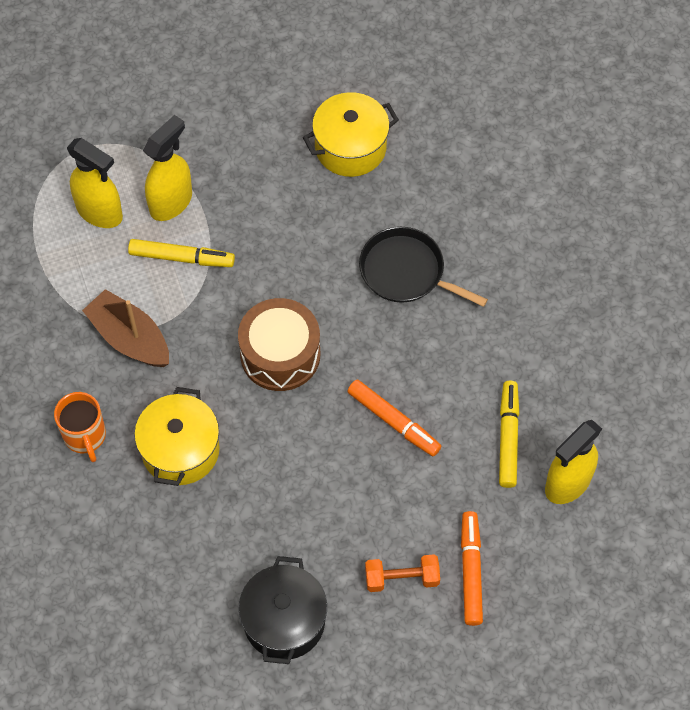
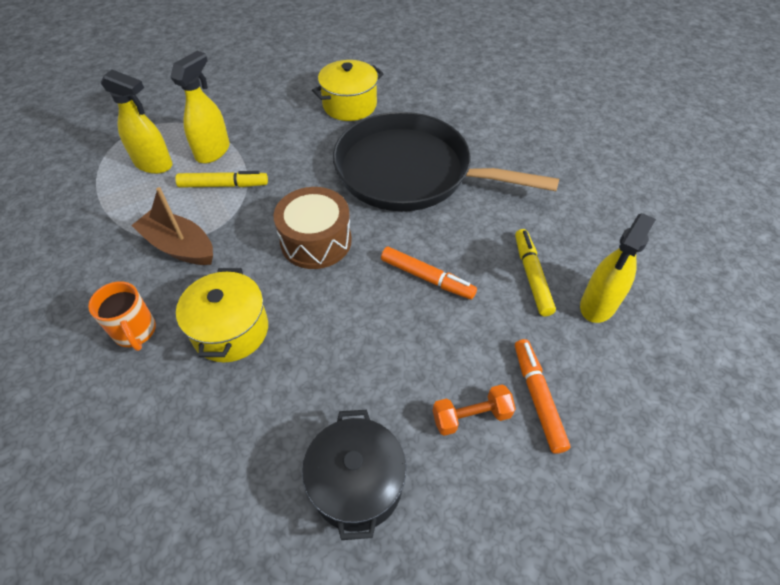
camera: 10 degrees left, 10 degrees down
(406, 272) = (410, 172): black pan -> black pan, size x1.95

